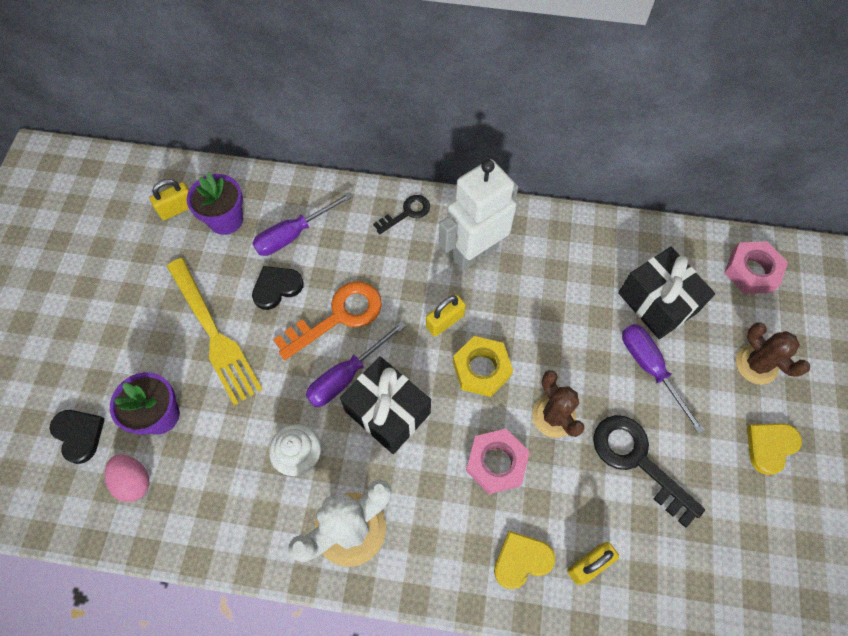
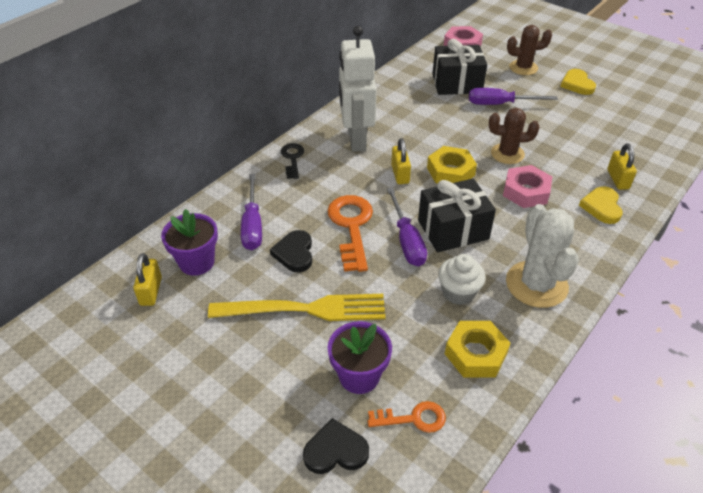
camera: 60 degrees left, 20 degrees down
(134, 481) = (413, 418): pink egg -> orange key
(229, 504) = (475, 354): none -> yellow nut
(637, 460) = (558, 133): black key -> none

